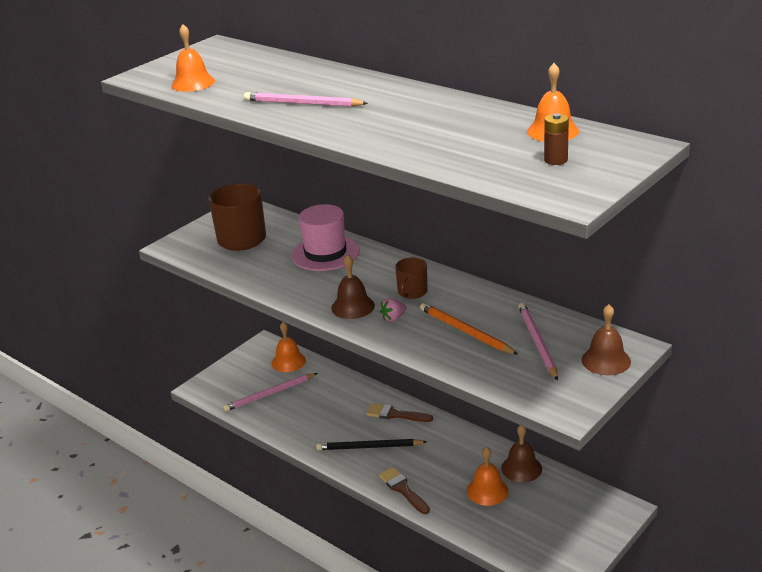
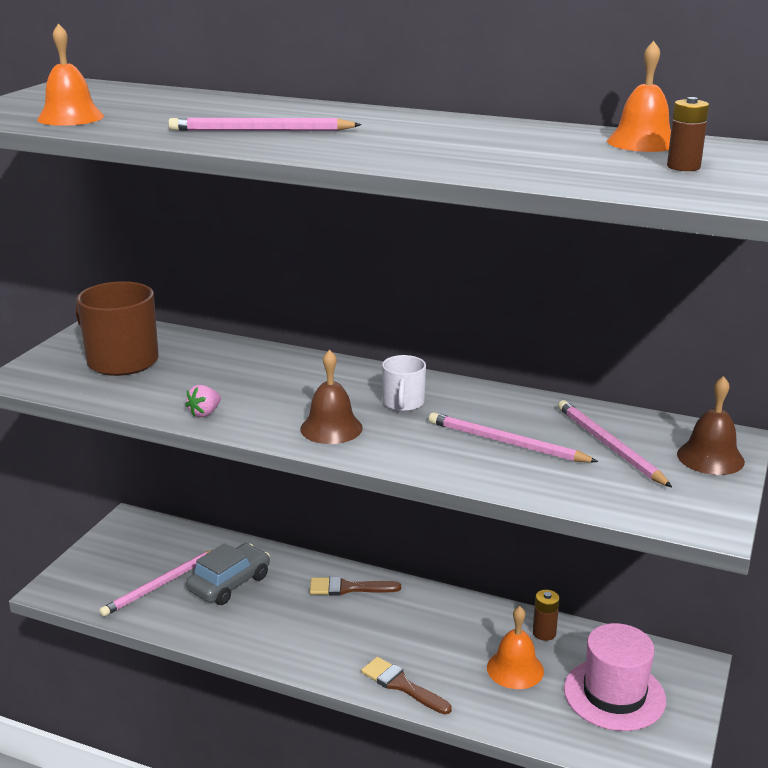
camera: 20 degrees left, 5 degrees down
(288, 361) = (172, 539): orange bell -> none
(315, 399) = (229, 583): none -> grey car
(325, 253) = (254, 368): pink hat -> pink hat (614, 694)
(369, 447) = (330, 636): black pencil -> none
(393, 318) = (397, 436): pink strawberry -> pink strawberry (204, 413)
(412, 292) = (403, 403): brown mug -> white mug
(465, 331) = (506, 443): orange pencil -> pink pencil
(521, 468) = (544, 633): brown bell -> brown battery

